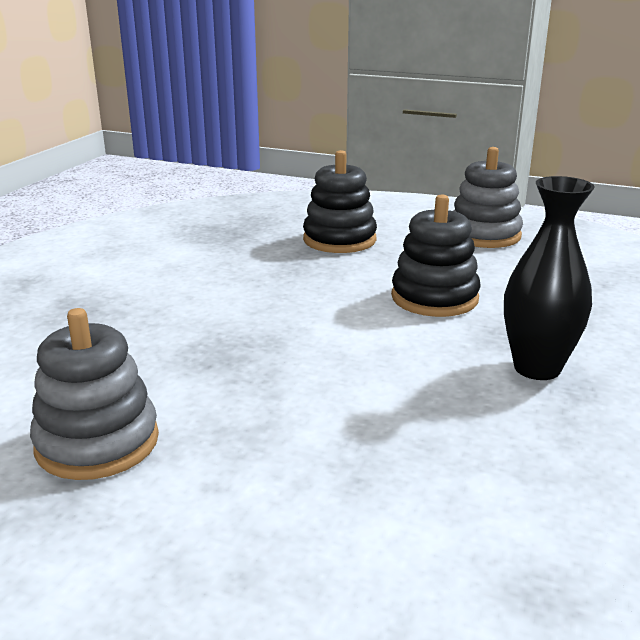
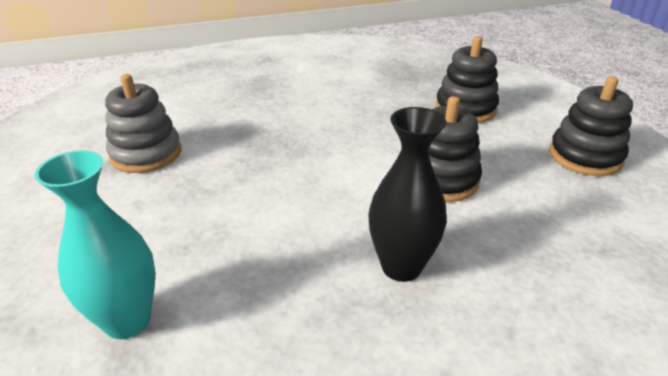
camera: 50 degrees right, 10 degrees up
(451, 567) = (127, 320): none -> turquoise vase
(484, 235) = (585, 156): grey stacking toy -> black stacking toy

